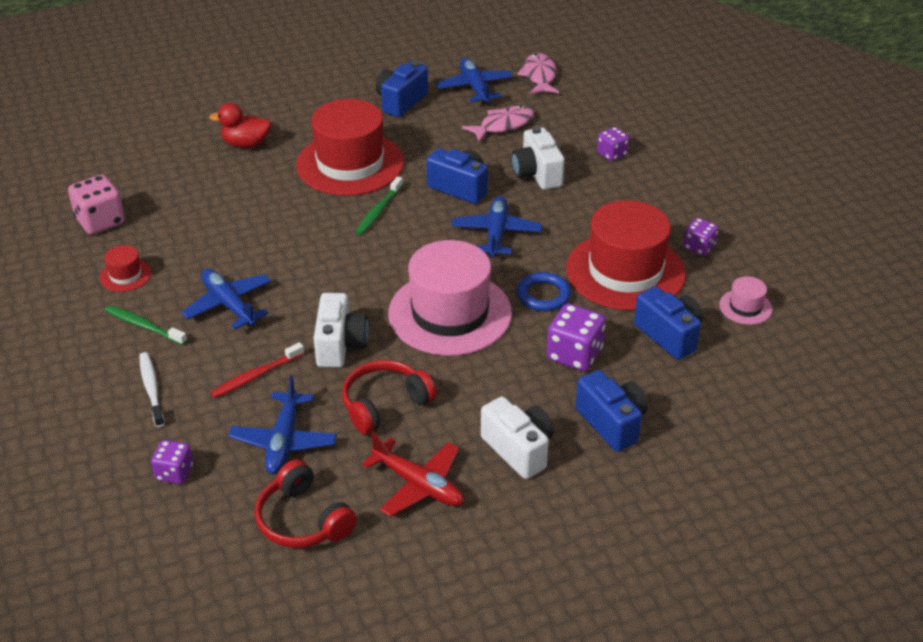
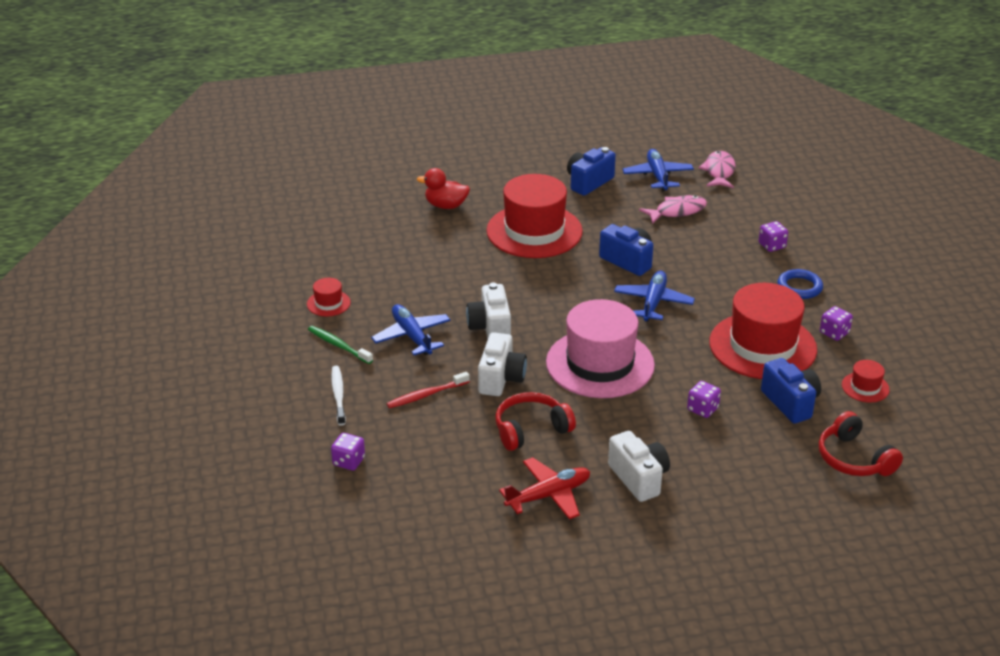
camera: 10 degrees right, 5 degrees down
(100, 221) = (313, 257): pink dice -> none
(284, 441) = (441, 448): blue plane -> none
(303, 520) = (448, 510): red headphones -> red headphones (854, 458)
(378, 211) = (552, 273): green toothbrush -> none
(418, 485) = (548, 495): red plane -> red plane turned 75 degrees counterclockwise
(537, 174) = (699, 256): white camera -> white camera (490, 328)
(543, 295) = (685, 358): blue ring -> blue ring (799, 287)
(574, 354) = (702, 409): purple dice -> purple dice, size x0.62
(612, 423) = (724, 467): blue camera -> none
(745, 307) = (865, 387): pink hat -> red hat

